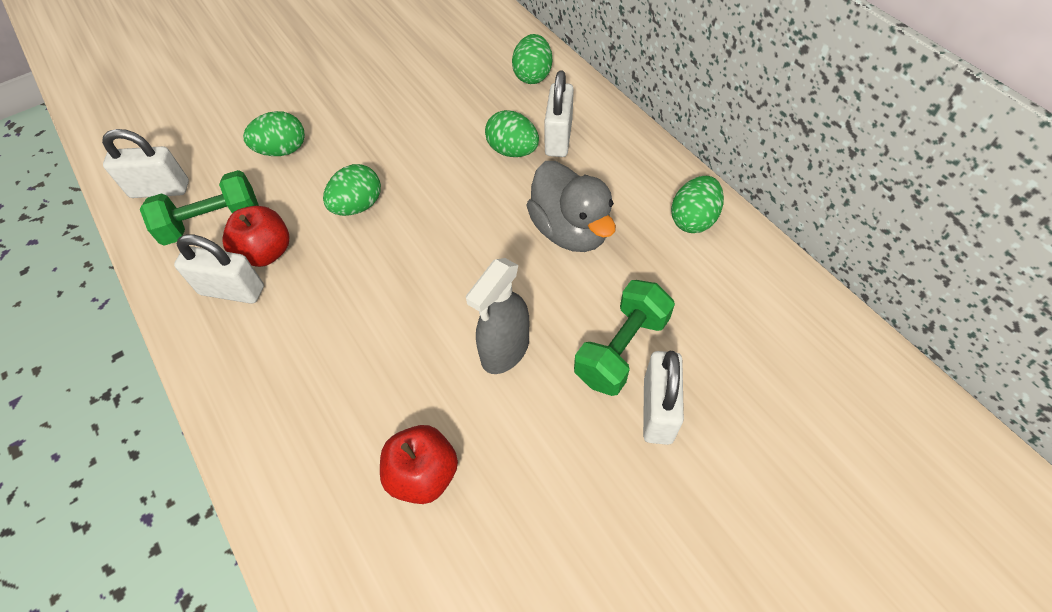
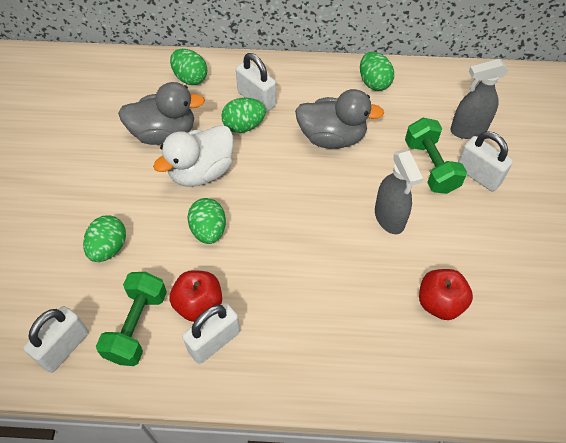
camera: 55 degrees left, 0 degrees up
(424, 156) = (201, 171): none -> white duck
(445, 102) = (164, 133): none -> grey duck
(722, 357) = (468, 130): none -> grey spray bottle

